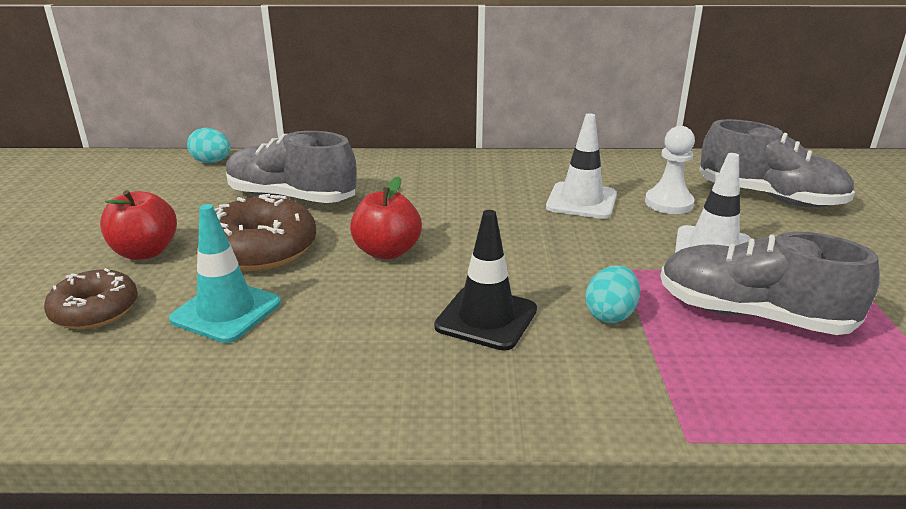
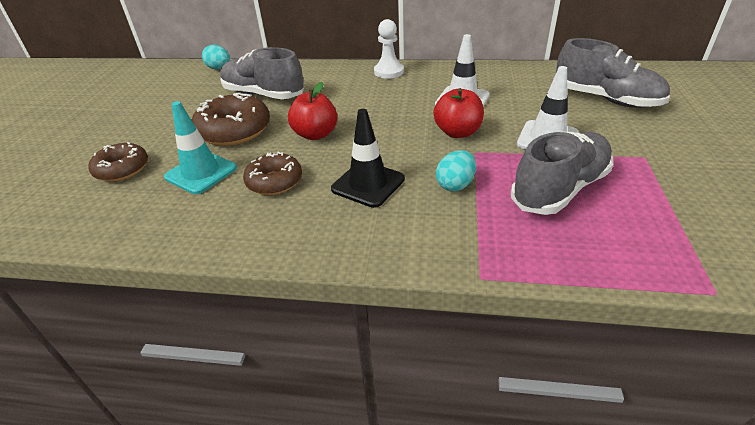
camera: 10 degrees right, 10 degrees up
(145, 252) = (162, 131): red apple -> red apple (457, 132)
(345, 320) = (274, 181): none -> brown donut
(668, 203) = (526, 102): white pawn -> white pawn (389, 72)
(752, 315) = (559, 189): grey shoe -> grey shoe turned 105 degrees clockwise

